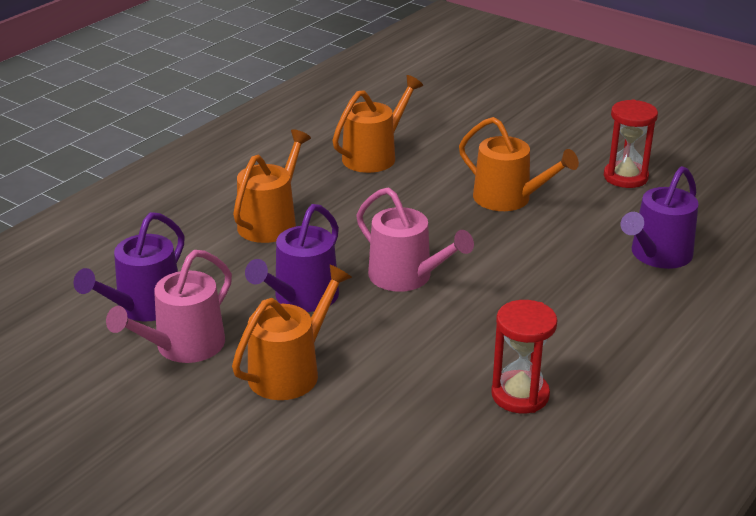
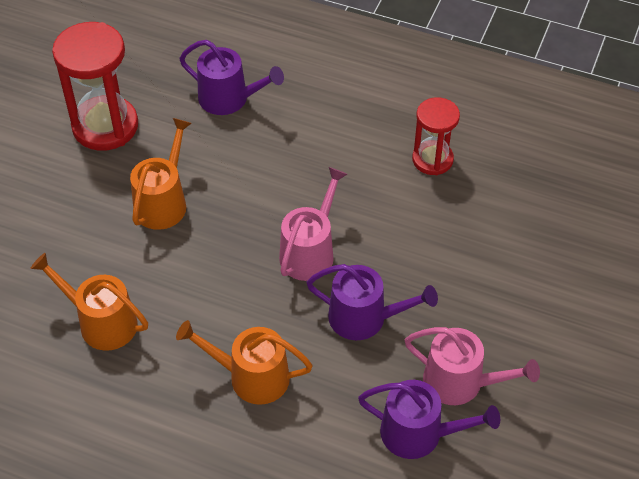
camera: 105 degrees left, 20 degrees up
(290, 371) = (462, 299): orange watering can -> none
(625, 177) = (105, 126): red hourglass -> red hourglass, size x1.64

